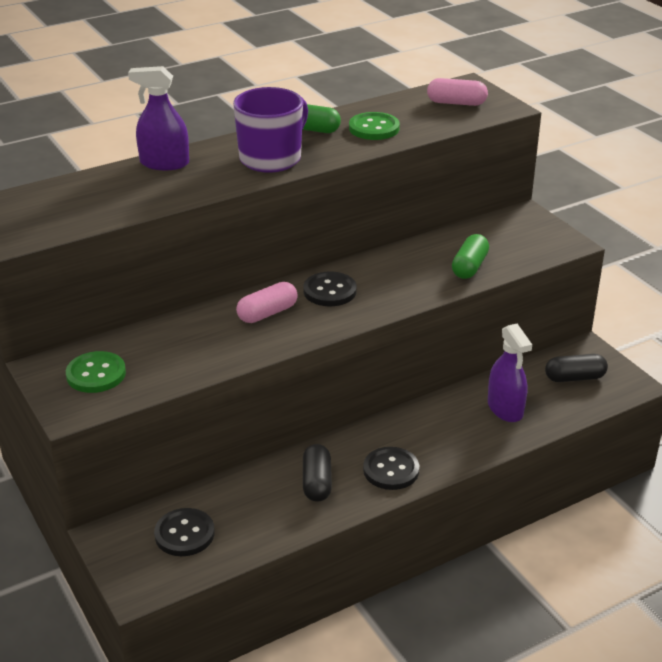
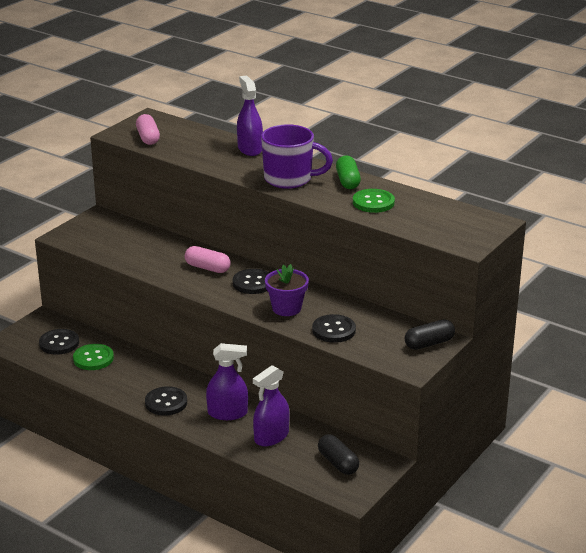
camera: 65 degrees right, 5 degrees down
(96, 374) = (102, 233): green button -> green button (93, 358)
(317, 482) = (134, 377): black capsule -> black capsule (429, 343)
(403, 283) = (286, 308): none -> purple flower pot
(442, 428) = (227, 413): none -> purple spray bottle
(456, 103) = (453, 224): pink capsule -> pink capsule (148, 138)
(469, 267) = (334, 330): green capsule -> black button

